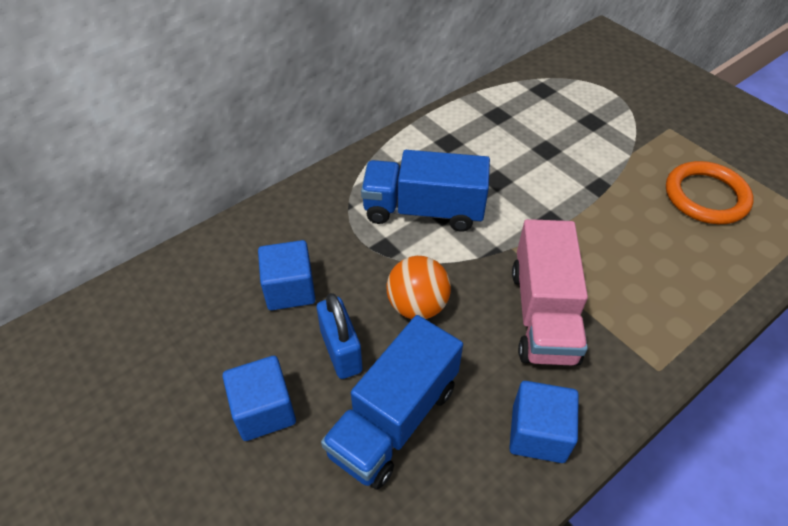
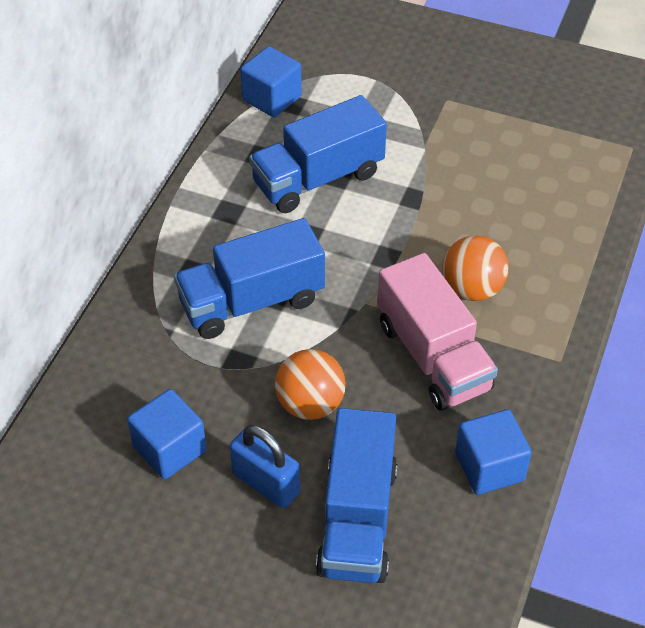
camera: 30 degrees left, 0 degrees up
(264, 410) = (230, 573): blue cube -> blue cube (272, 98)
(531, 145) = (318, 178): none -> blue truck
(609, 275) = (472, 289): none -> orange ball
(706, 196) = (518, 165): orange ring -> none

